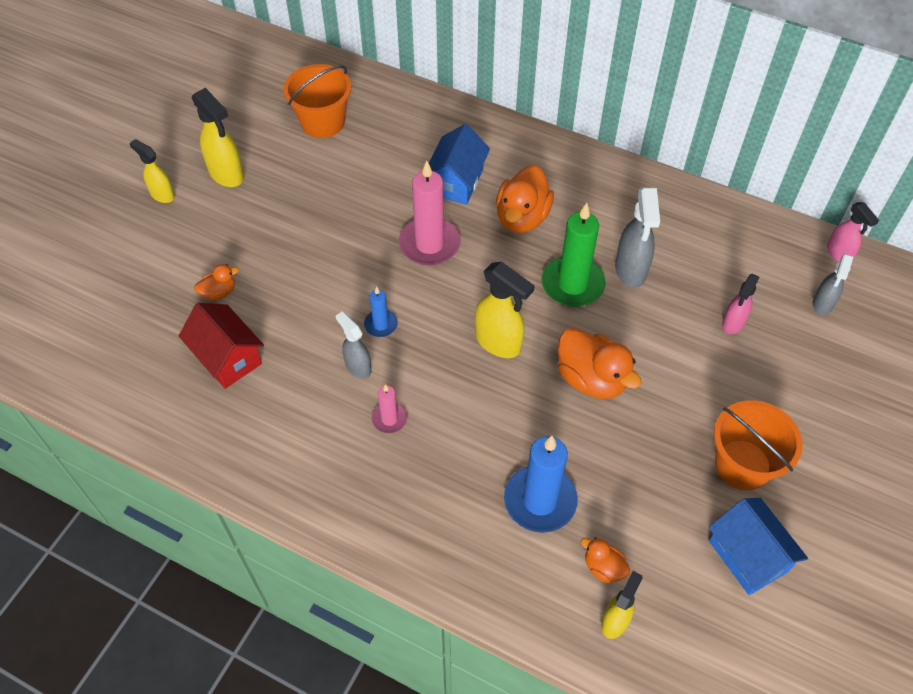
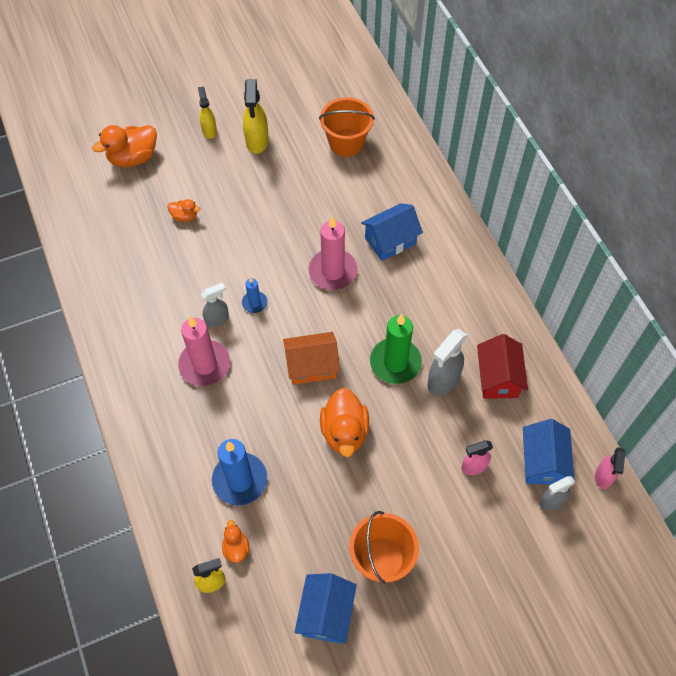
camera: 40 degrees right, 5 degrees up
(227, 358) = (153, 261): red house -> red house (498, 378)
(358, 366) = (217, 319): grey spray bottle -> grey spray bottle turned 60 degrees clockwise
(389, 419) = (204, 365): pink candle -> pink candle, size x1.95
(499, 343) = (312, 366): yellow spray bottle -> orange house
(522, 217) = (408, 294): orange duck -> orange duck (133, 158)
(781, 277) = (542, 462): none -> blue house

